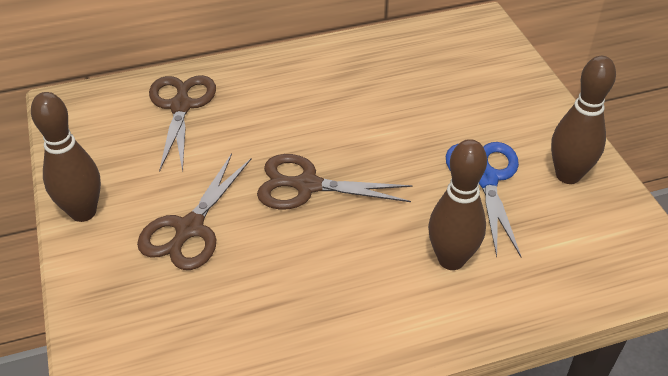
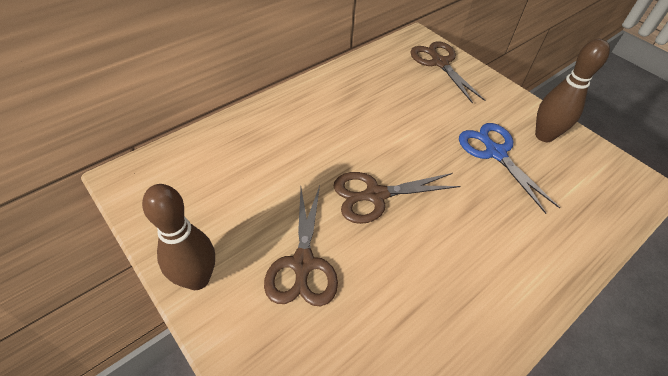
camera: 25 degrees left, 5 degrees up
(181, 106) = (234, 154): brown scissors -> brown scissors (440, 63)
(451, 259) = (515, 225): brown bowling pin -> none

